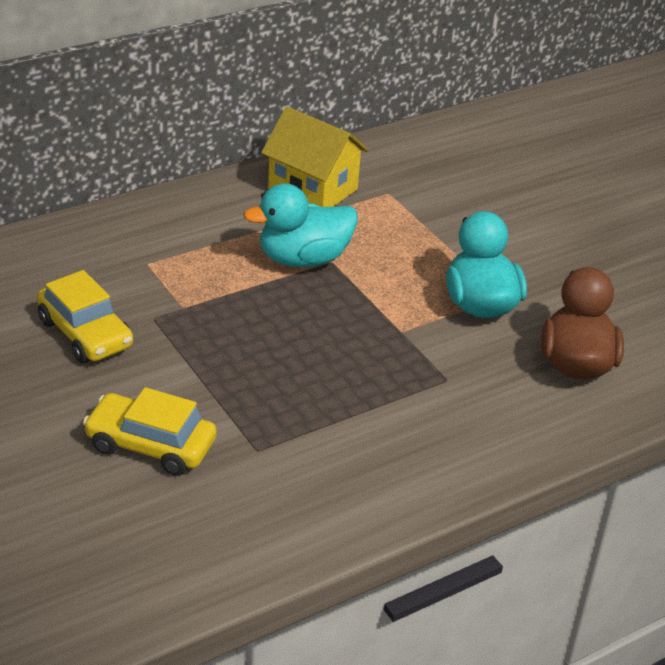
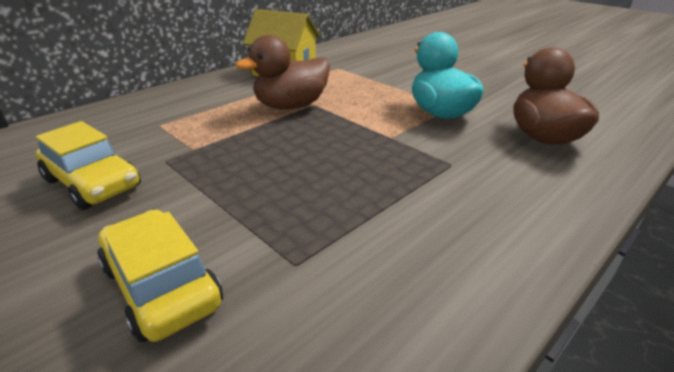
camera: 10 degrees left, 5 degrees down
(150, 445) = (161, 286): yellow car -> yellow car turned 45 degrees clockwise
(303, 259) = (291, 106): turquoise duck -> brown duck

